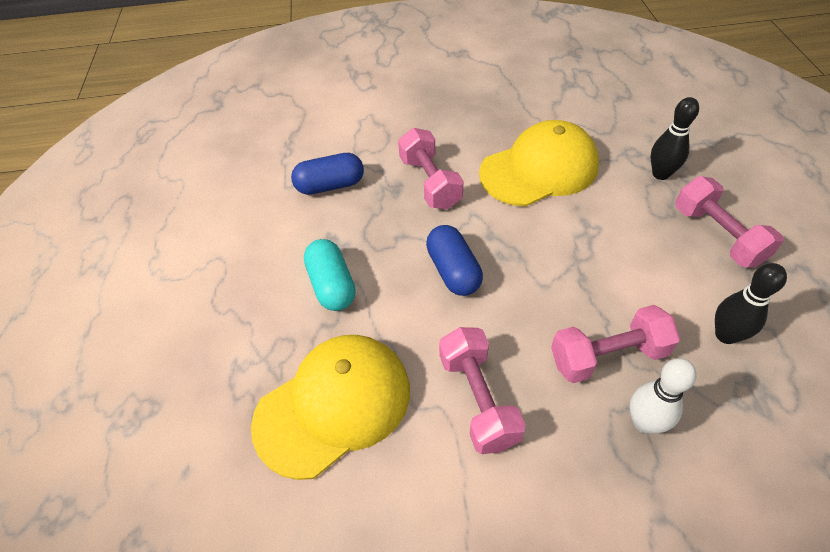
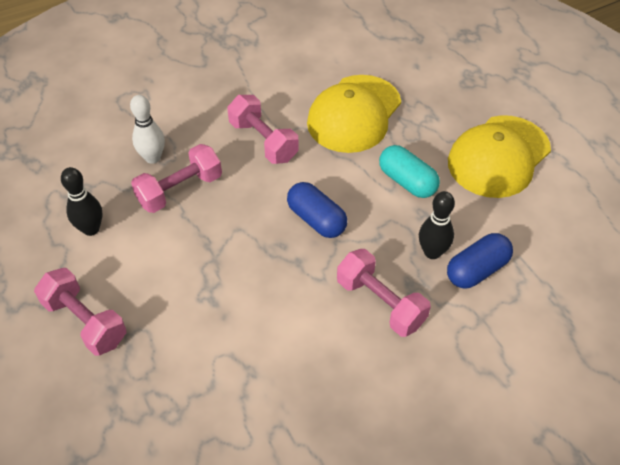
camera: 155 degrees right, 0 degrees up
(539, 169) = (273, 355): yellow cap -> yellow cap (498, 156)
(660, 174) = (138, 388): black bowling pin -> black bowling pin (432, 252)

